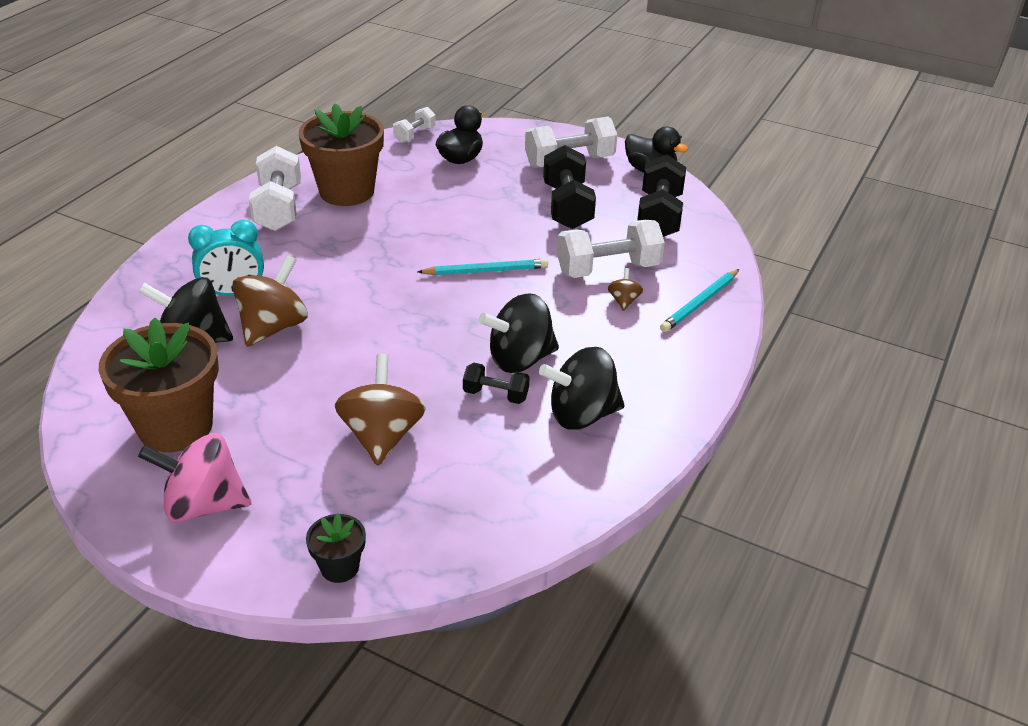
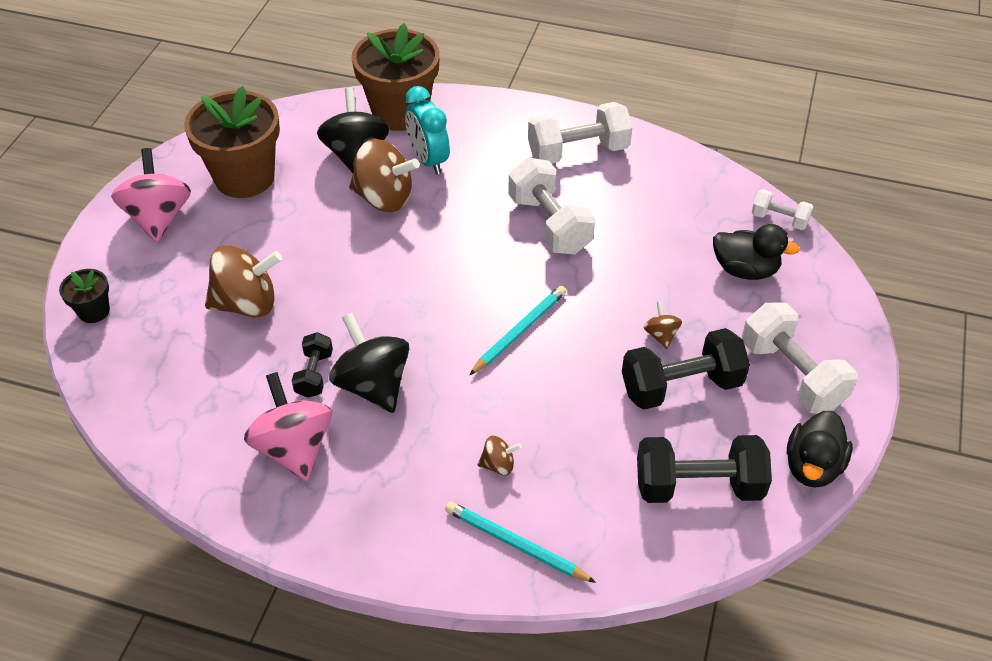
camera: 80 degrees right, 10 degrees up
(347, 191) = (630, 192): brown flower pot -> brown flower pot (400, 112)
(485, 271) = (519, 332): turquoise pencil -> turquoise pencil turned 120 degrees counterclockwise
(513, 206) = (661, 335): none -> brown spinning top
(581, 415) = (294, 448): black spinning top -> pink spinning top
(608, 269) = (558, 443): white dumbbell -> white dumbbell (549, 224)

